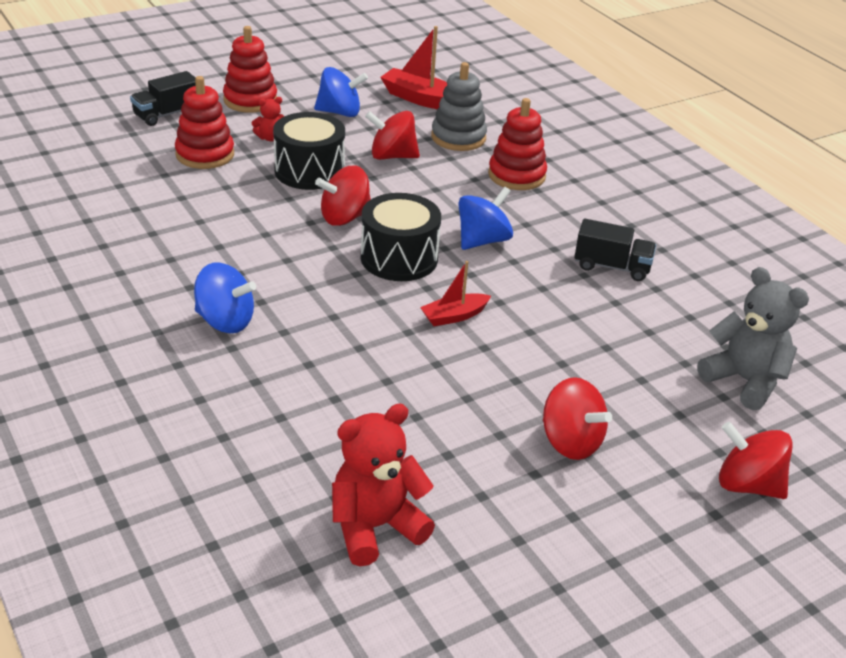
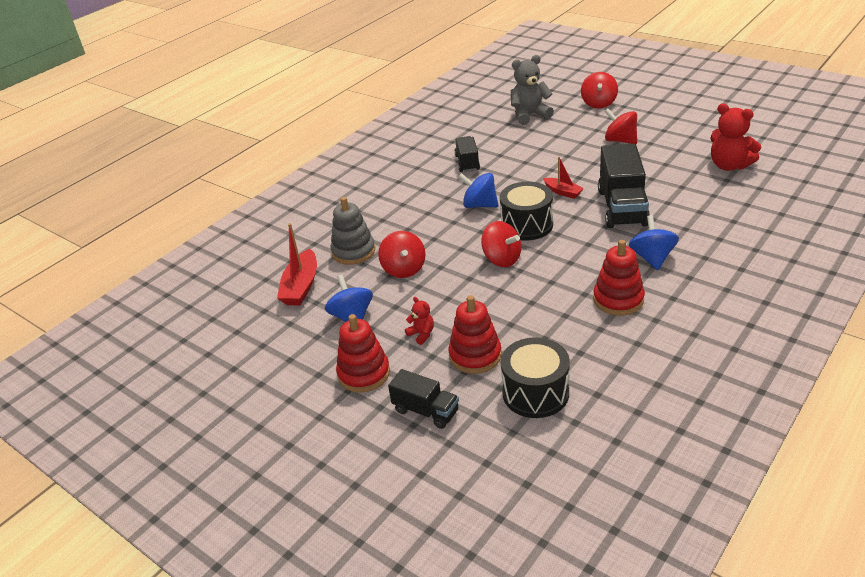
camera: 105 degrees left, 0 degrees up
(309, 171) = (455, 296): black drum -> black drum (535, 393)
(363, 350) = (622, 207): none -> black truck
(516, 175) = (390, 215): red stacking toy -> red stacking toy (618, 299)
(570, 442) = (620, 140): red spinning top -> red spinning top turned 75 degrees counterclockwise
(744, 380) = (529, 115): grey teddy bear -> grey teddy bear turned 45 degrees clockwise

